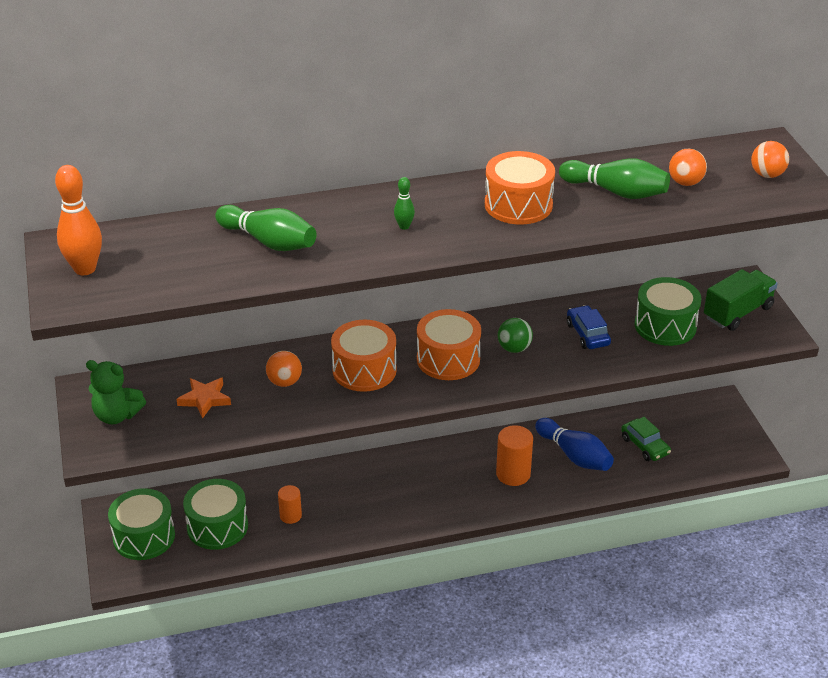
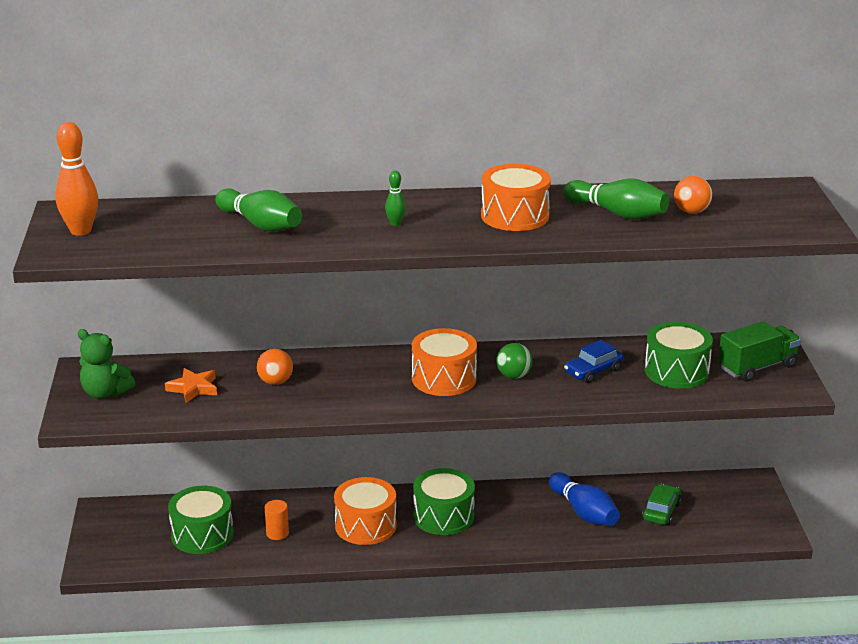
camera: 10 degrees right, 10 degrees down
(144, 537) = (128, 535): green drum -> green drum (443, 516)
(364, 370) = (357, 379): orange drum -> orange drum (365, 526)
(513, 474) = (515, 522): orange cylinder -> none
(587, 334) = (593, 371): blue car -> blue car turned 120 degrees counterclockwise
(645, 446) = (661, 511): green car -> green car turned 135 degrees counterclockwise
(767, 175) = (778, 212): orange ball -> none

